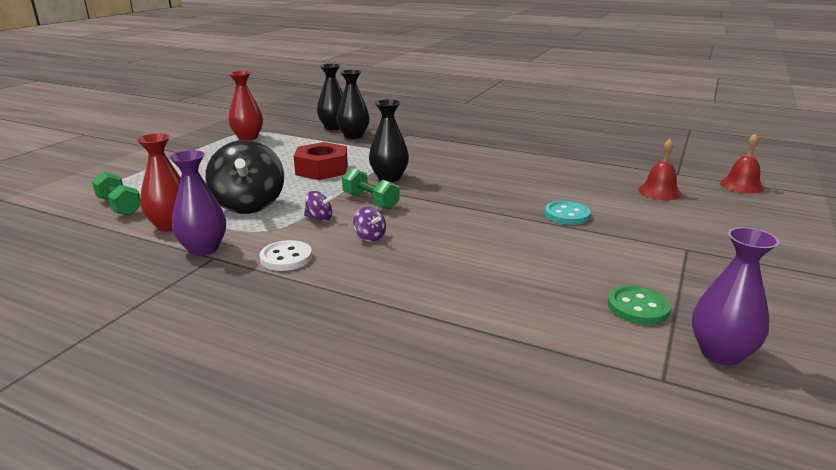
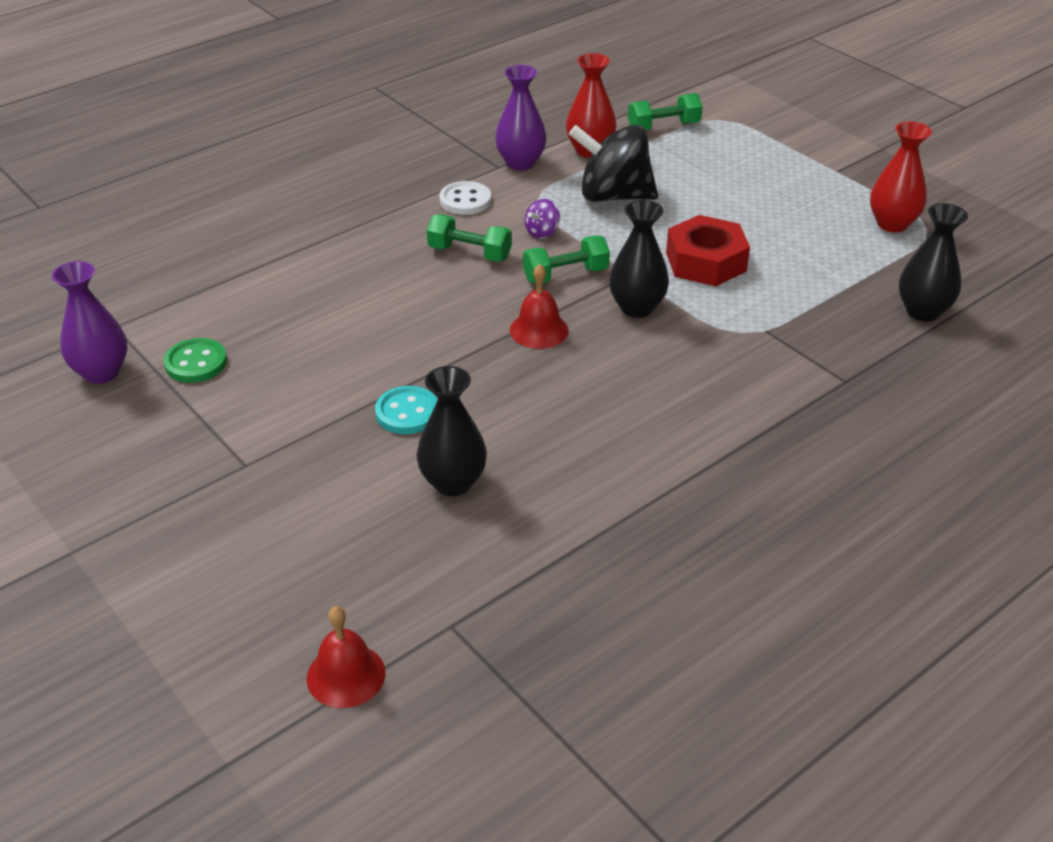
camera: 115 degrees right, 15 degrees up
(353, 136) = (859, 321): black vase -> black vase (453, 483)
(369, 237) = (469, 253): purple spinning top -> green dumbbell
(659, 192) = (402, 549): red bell -> red bell (539, 330)

